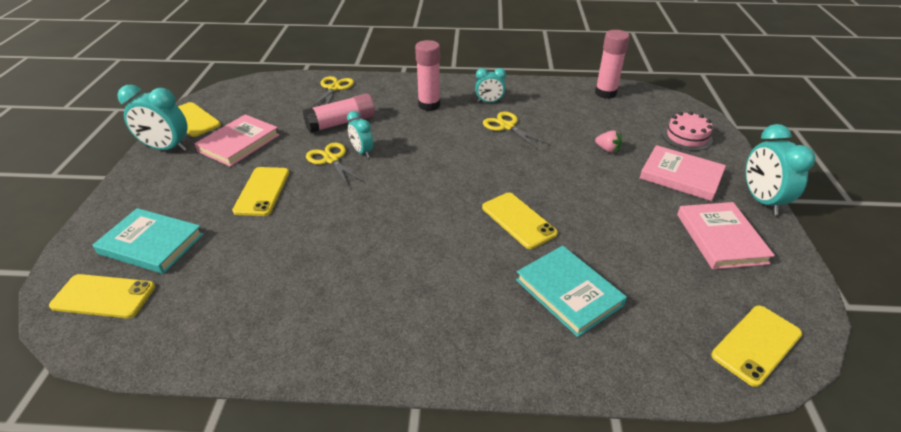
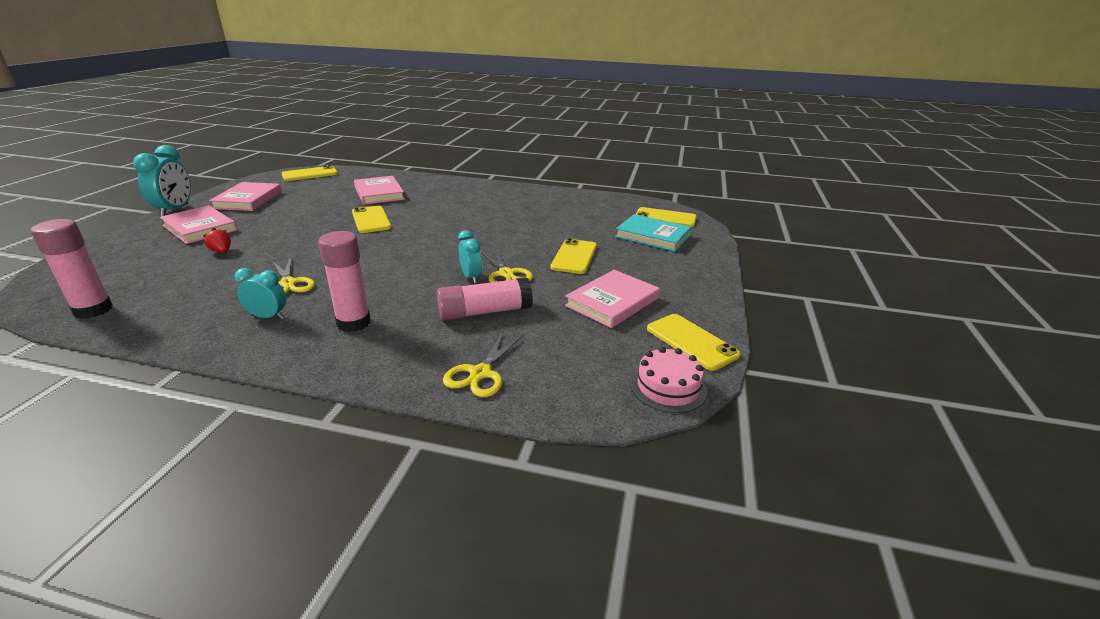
camera: 170 degrees left, 10 degrees down
(166, 148) = (698, 306): turquoise clock -> none
(568, 292) = (379, 193): turquoise book -> pink book
(607, 149) = (221, 251): pink strawberry -> red strawberry
(687, 137) = (122, 252): pink cake -> pink cake (668, 387)

